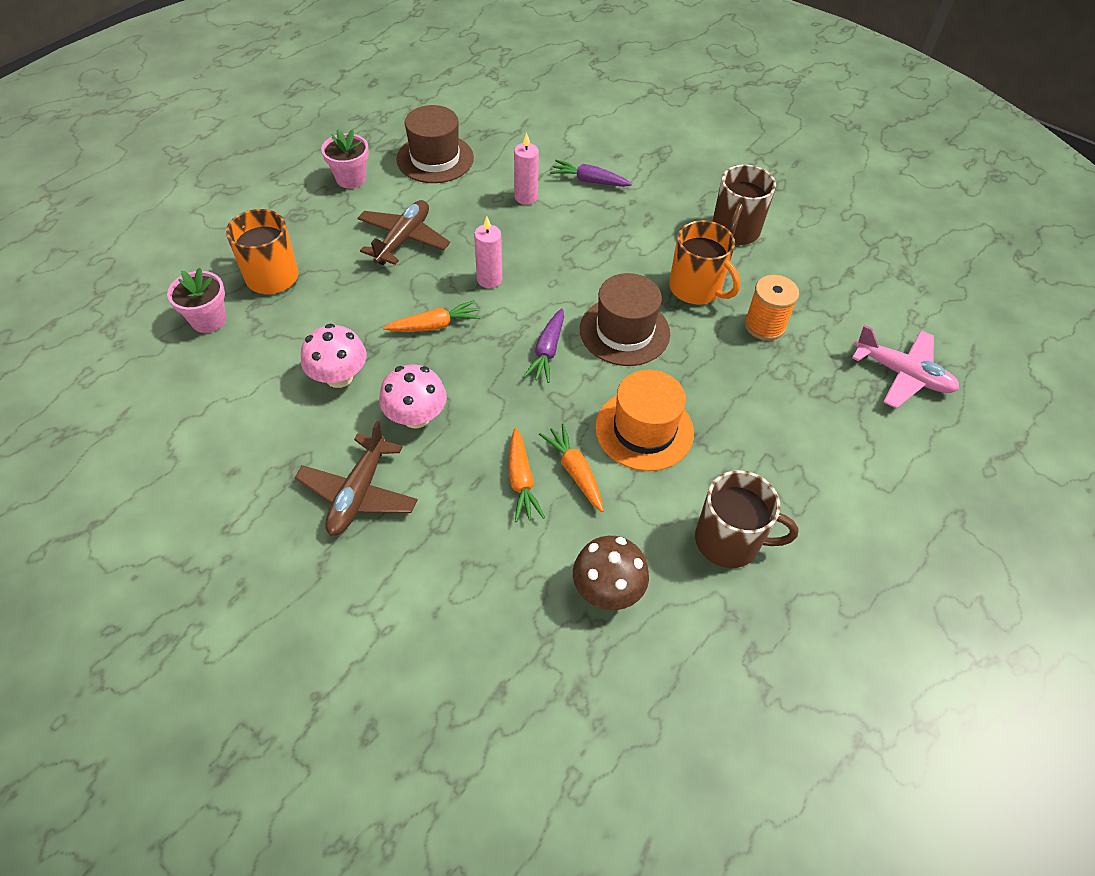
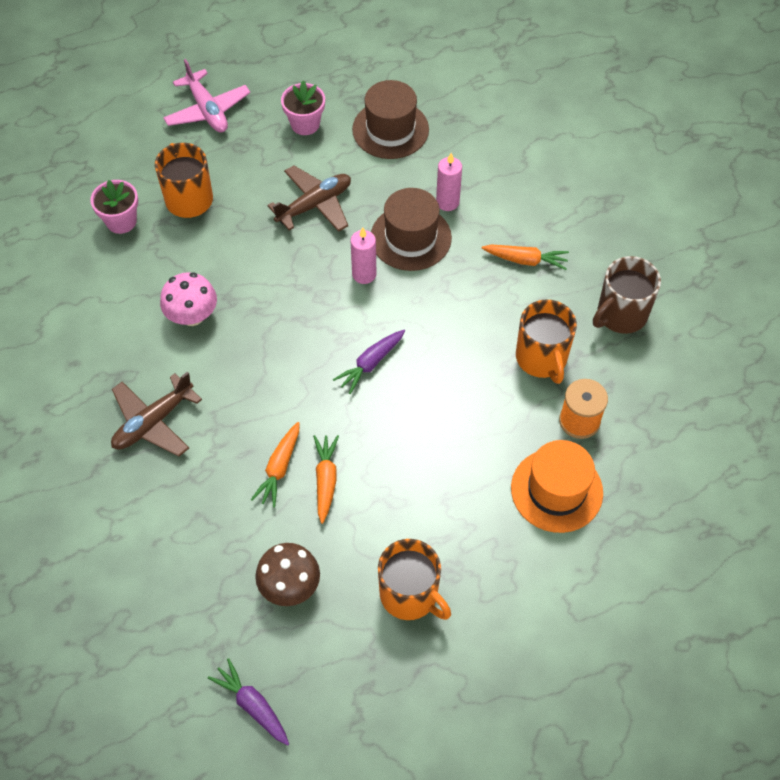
camera: 30 degrees right, 5 degrees up
(416, 416) = (231, 377): pink mushroom -> none
(434, 325) = (292, 300): orange carrot -> orange carrot (525, 260)
(589, 181) = (517, 207): purple carrot -> purple carrot (252, 705)
(624, 331) = (448, 373): brown hat -> brown hat (410, 238)
(644, 430) = (405, 470): orange hat -> orange hat (556, 490)
(729, 541) = (410, 595): brown mug -> orange mug
(902, 374) = (673, 523): pink plane -> pink plane (207, 110)

